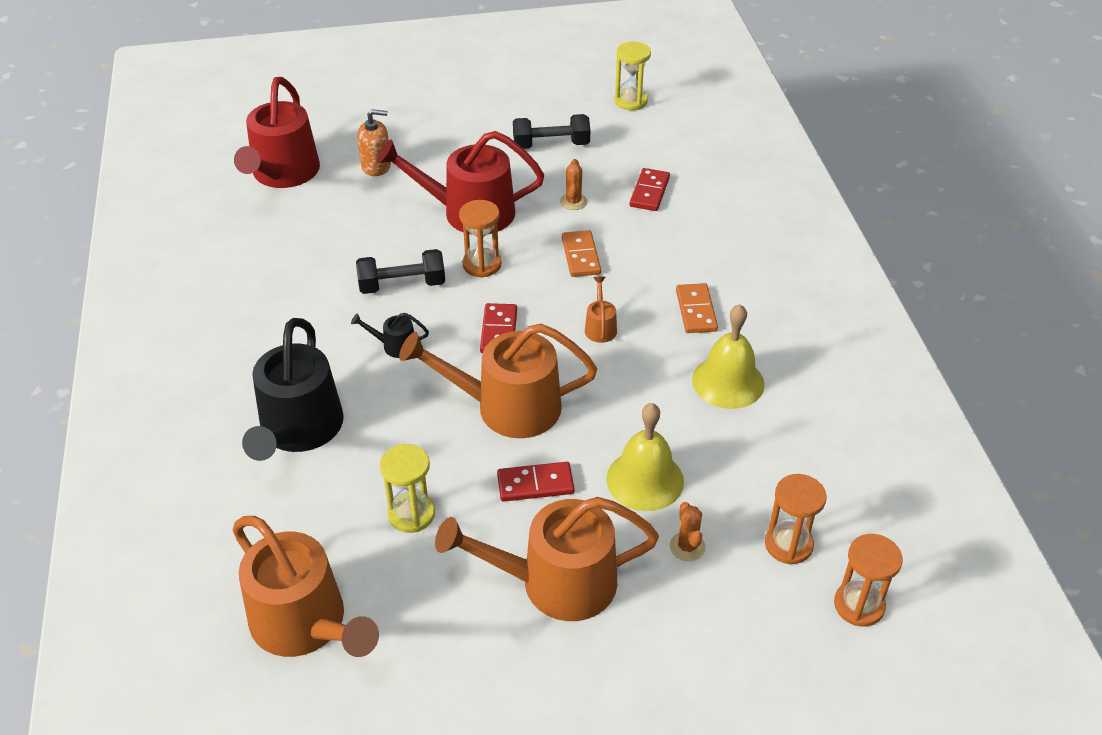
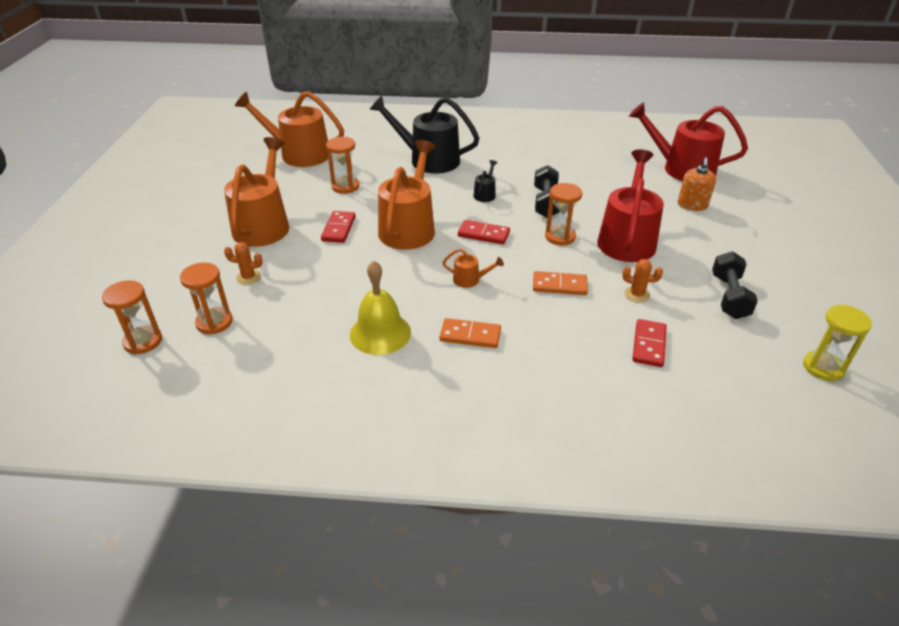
camera: 105 degrees right, 5 degrees down
(305, 624) = (299, 154): orange watering can -> orange watering can turned 45 degrees clockwise
(411, 514) = (345, 186): yellow hourglass -> orange hourglass
(645, 480) = (313, 271): yellow bell -> none
(649, 192) = (649, 345): red domino -> red domino turned 75 degrees clockwise

